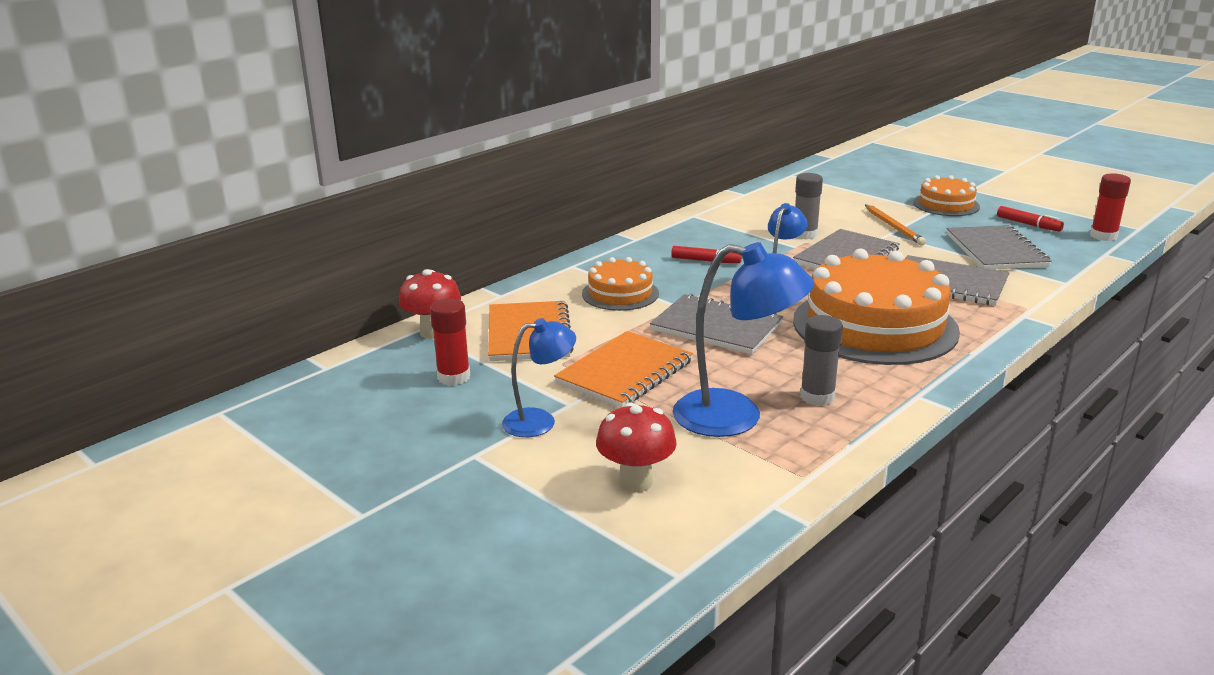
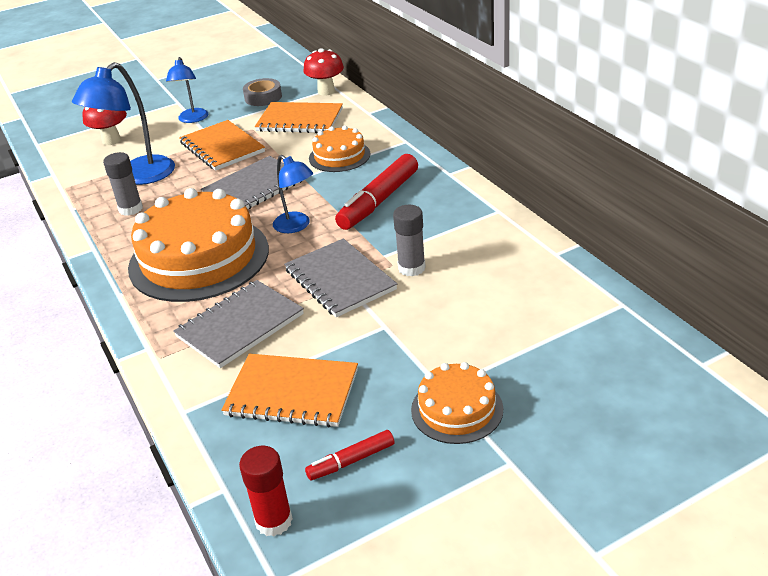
camera: 110 degrees right, 10 degrees up
(453, 377) = (263, 97): red glue stick -> grey tape
(706, 261) = (379, 201): red marker -> red marker, size x1.91
(893, 227) = (402, 336): orange pencil -> none
(996, 250) = (292, 393): grey notebook -> orange notebook

